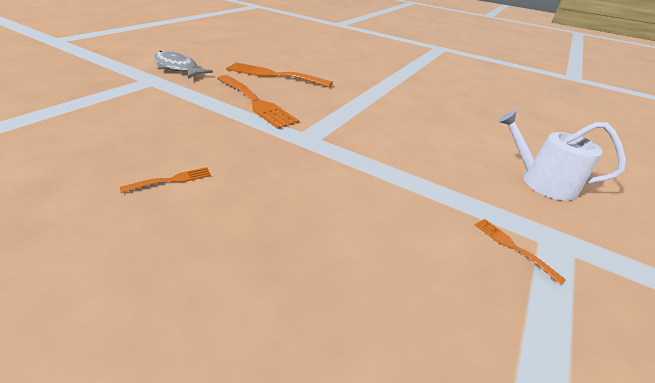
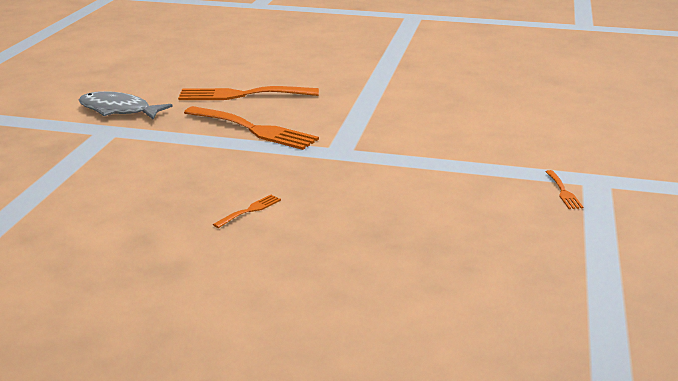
camera: 15 degrees left, 10 degrees down
(512, 247) = (563, 192): orange fork -> orange fork turned 135 degrees counterclockwise
(541, 182) = (574, 141): white watering can -> none

